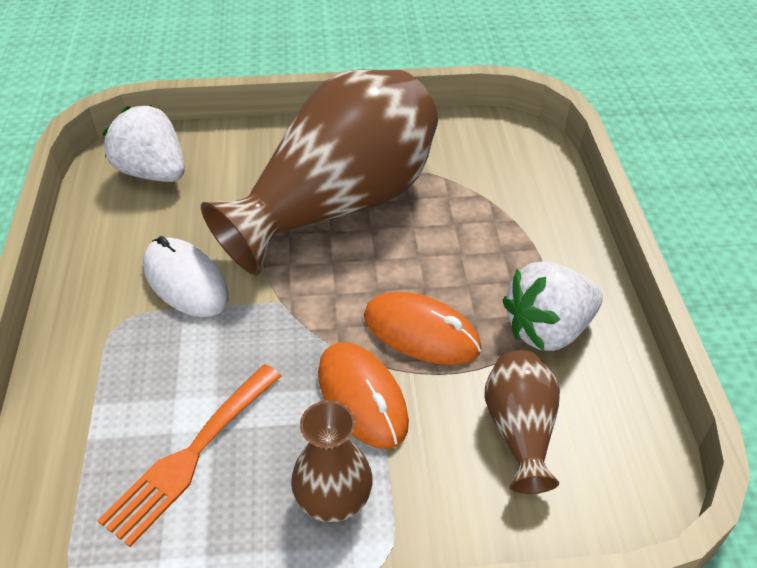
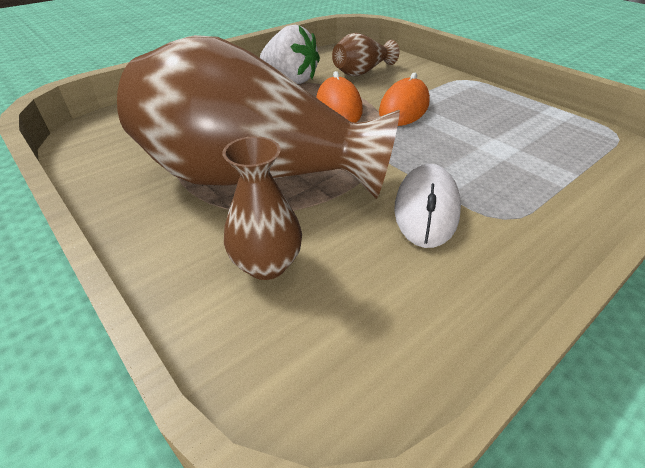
camera: 125 degrees left, 5 degrees down
(152, 172) = (327, 338): white strawberry -> none
(190, 457) = (518, 137): orange fork -> none
(333, 500) = (463, 96): brown vase -> brown vase (266, 264)

